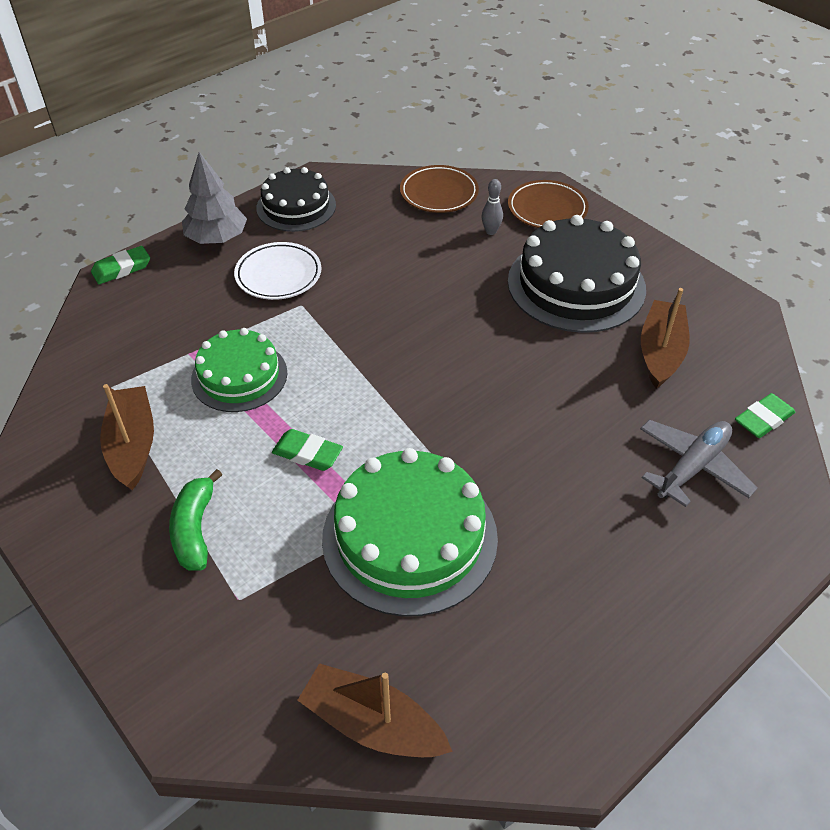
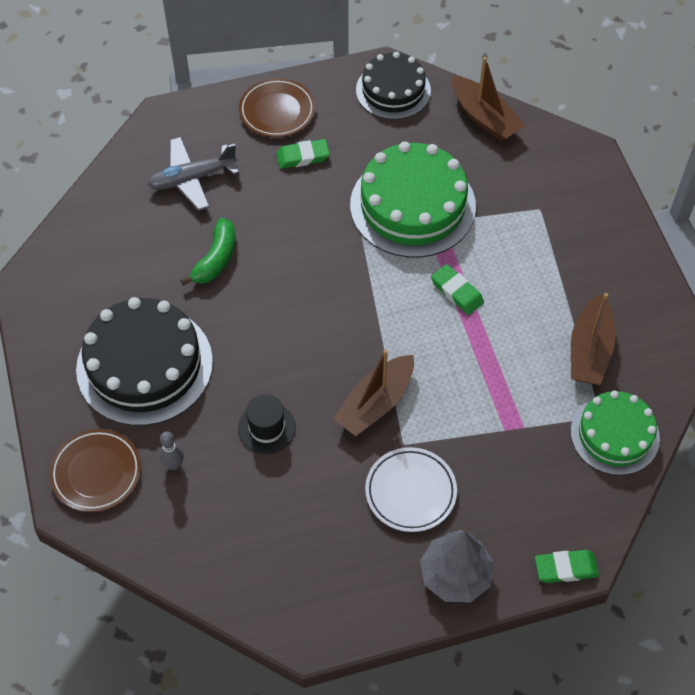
camera: 155 degrees left, 10 degrees up
(195, 529) = (557, 265): green banana -> green banana (216, 259)
(239, 376) = (486, 384): green cake -> green cake (614, 434)
(296, 206) = (352, 592): black cake -> black cake (393, 90)
(432, 277) = (266, 428): none -> black hat
(439, 193) = (189, 547): brown plate -> brown plate (277, 111)
(660, 352) = (133, 271): brown boat -> brown boat (375, 403)
(763, 419) = (111, 191): green eraser -> green eraser (302, 157)

